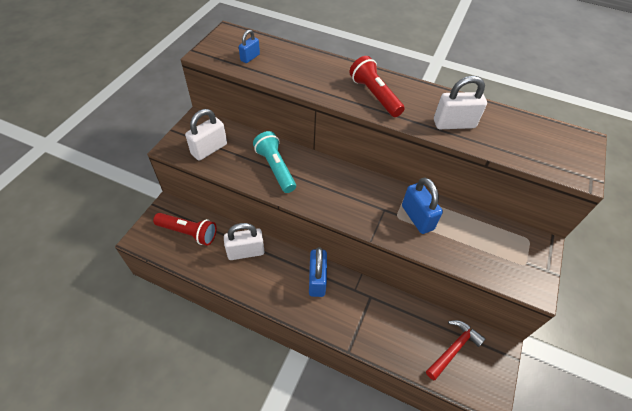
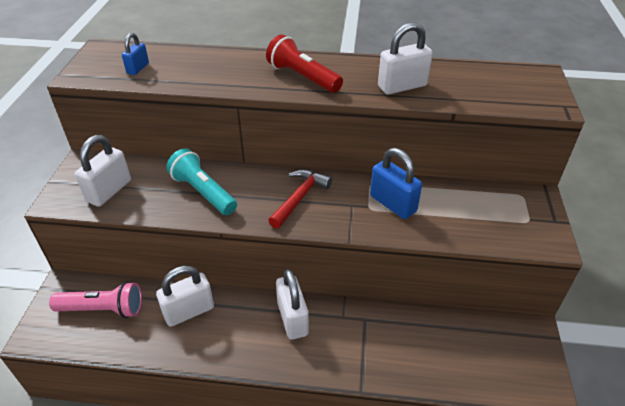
camera: 15 degrees left, 10 degrees down
(188, 232) = (103, 309): red flashlight -> pink flashlight
(317, 280) = (292, 319): blue padlock -> white padlock
(453, 349) = (483, 348): red hammer -> red hammer (299, 198)

